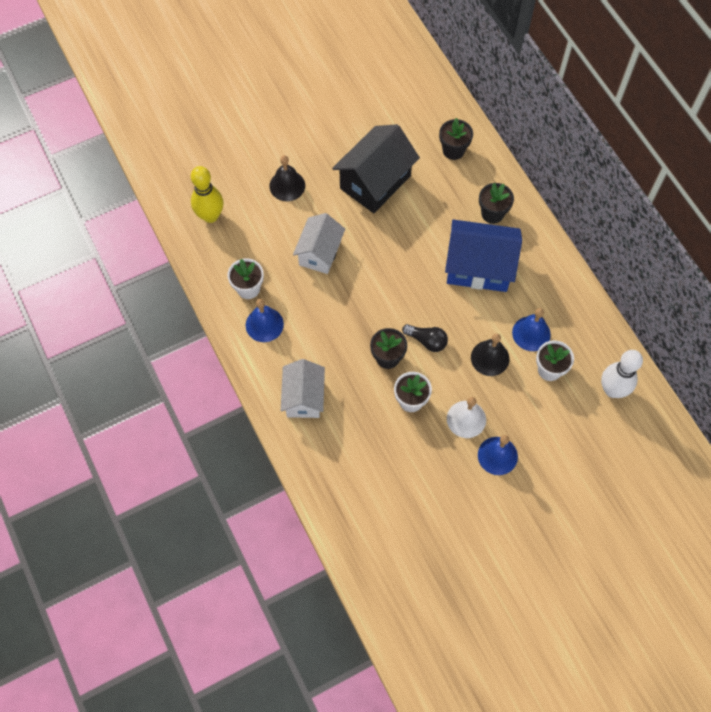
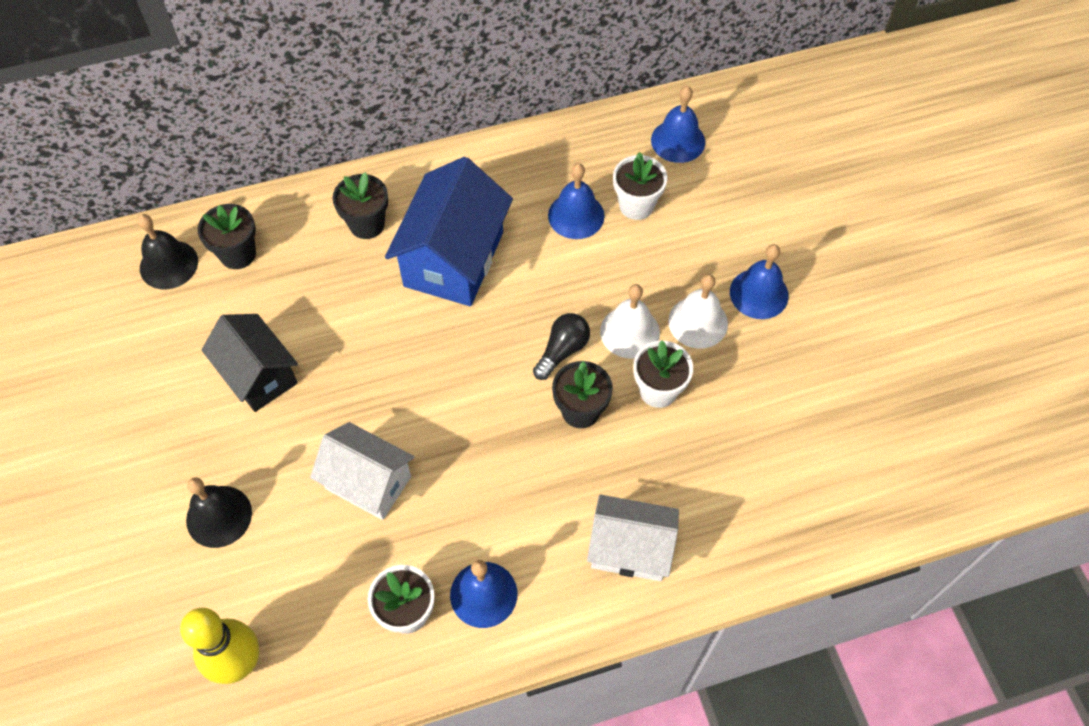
camera: 80 degrees left, 5 degrees down
(375, 182) = (258, 375): black house -> black house, size x0.66
(449, 378) = (630, 332): none -> white bell
(490, 358) = (605, 273): black bell -> black bell (169, 264)
(612, 390) = (678, 141): white bowling pin -> blue bell

